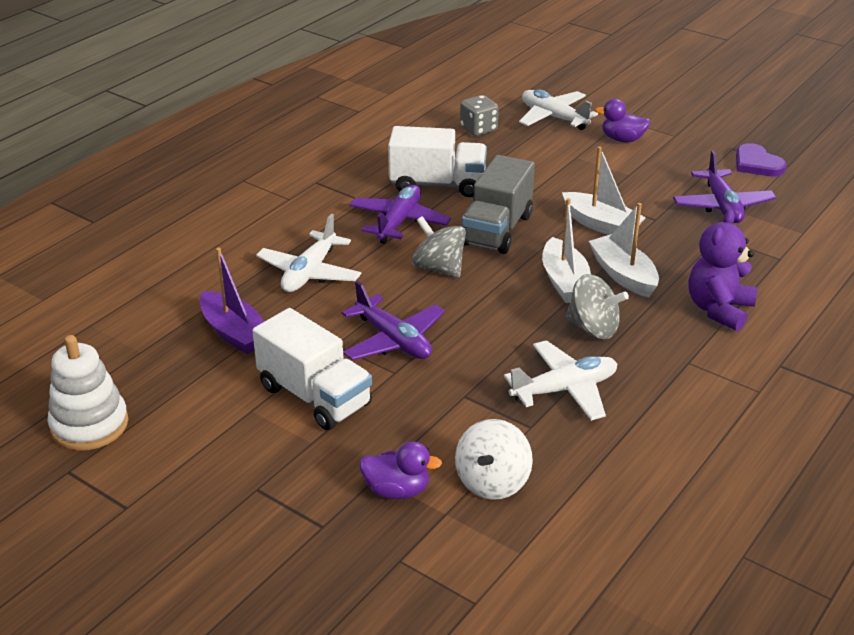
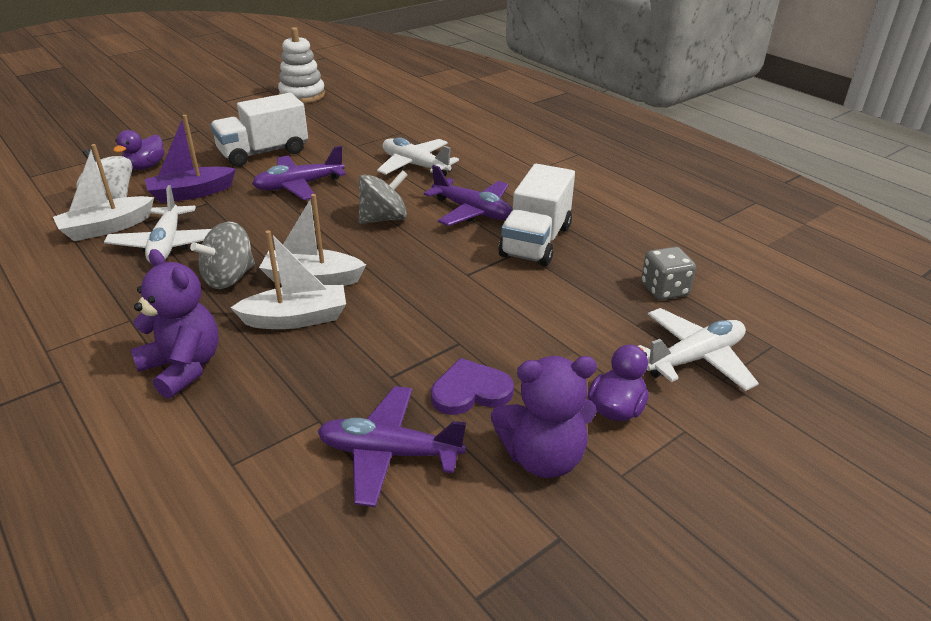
camera: 105 degrees right, 0 degrees up
(234, 333) = (357, 135): purple boat -> purple boat (191, 193)
(497, 230) = (429, 259): grey truck -> none
(601, 225) = (401, 329): white boat -> white boat (107, 228)
(682, 158) = (543, 457): none -> purple teddy bear
(757, 164) = (496, 551): purple heart -> purple heart (470, 391)

